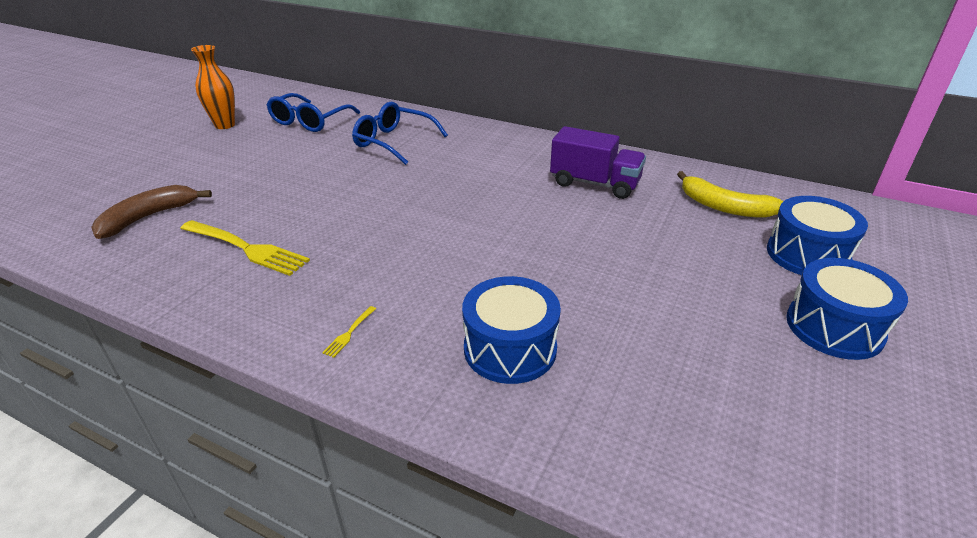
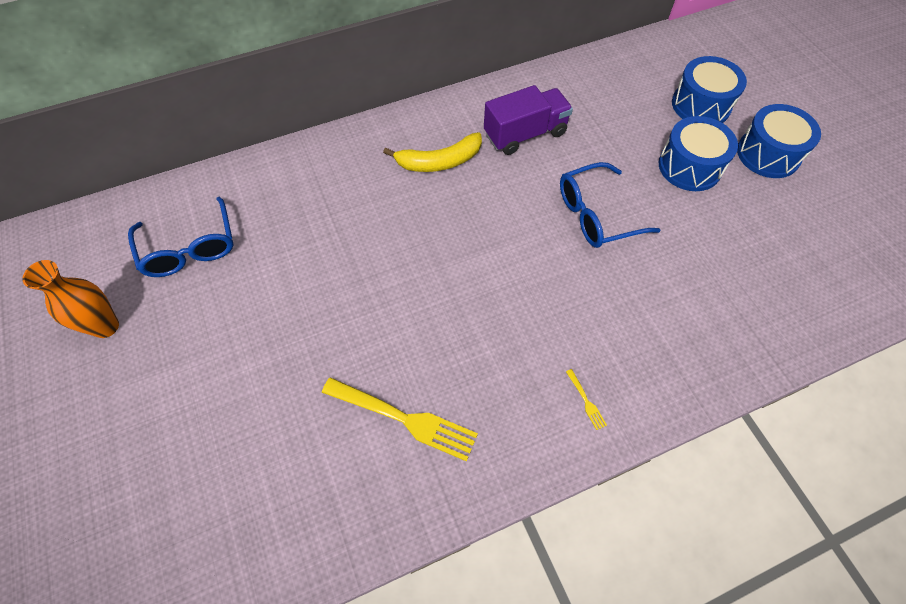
camera: 50 degrees left, 25 degrees up
(149, 217) = (263, 479): brown banana -> none
(245, 248) = (403, 418): yellow fork -> yellow fork turned 45 degrees clockwise
(393, 142) = (315, 209): blue glasses -> blue glasses (596, 215)
(510, 348) = (673, 318): blue drum -> blue drum (689, 166)
(724, 207) = (619, 95): yellow banana -> yellow banana (439, 161)

